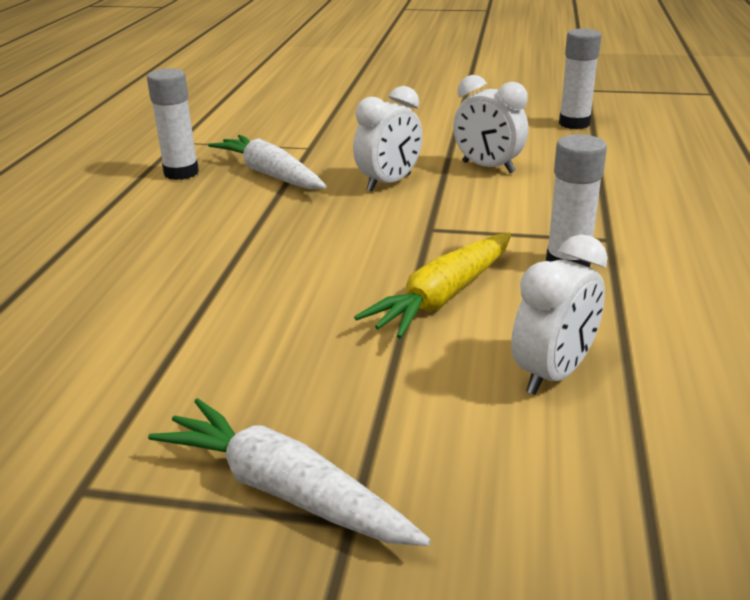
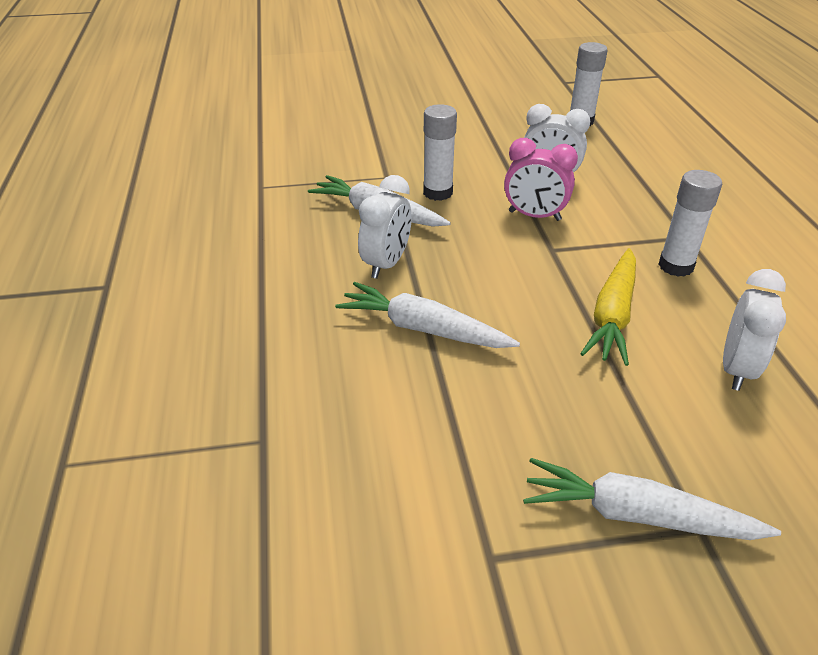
camera: 20 degrees left, 10 degrees up
(181, 173) = (296, 223): white glue stick -> white glue stick (438, 192)
(218, 274) = (423, 329): none -> white carrot
(389, 183) = (484, 207): white clock -> white clock (386, 264)
(438, 197) = (534, 216): none -> pink clock

